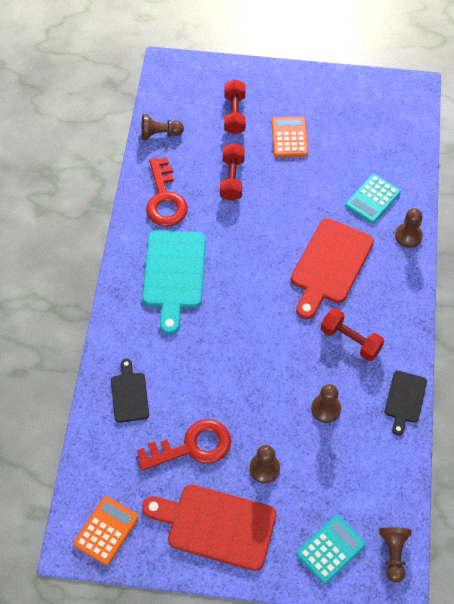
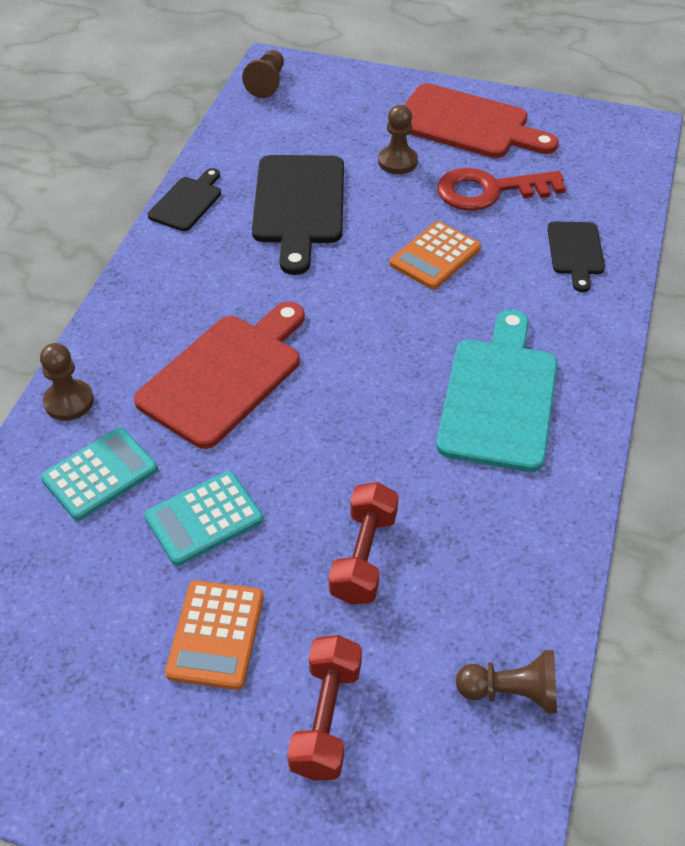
camera: 170 degrees left, 10 degrees down
(106, 530) = (602, 134): orange calculator -> orange calculator (435, 256)
(165, 199) = (507, 534): red key -> none
(326, 409) = (299, 205): brown pawn -> black cutting board
(330, 549) = (337, 94): turquoise calculator -> turquoise calculator (204, 518)
(350, 340) = (234, 272): red dumbbell -> none

